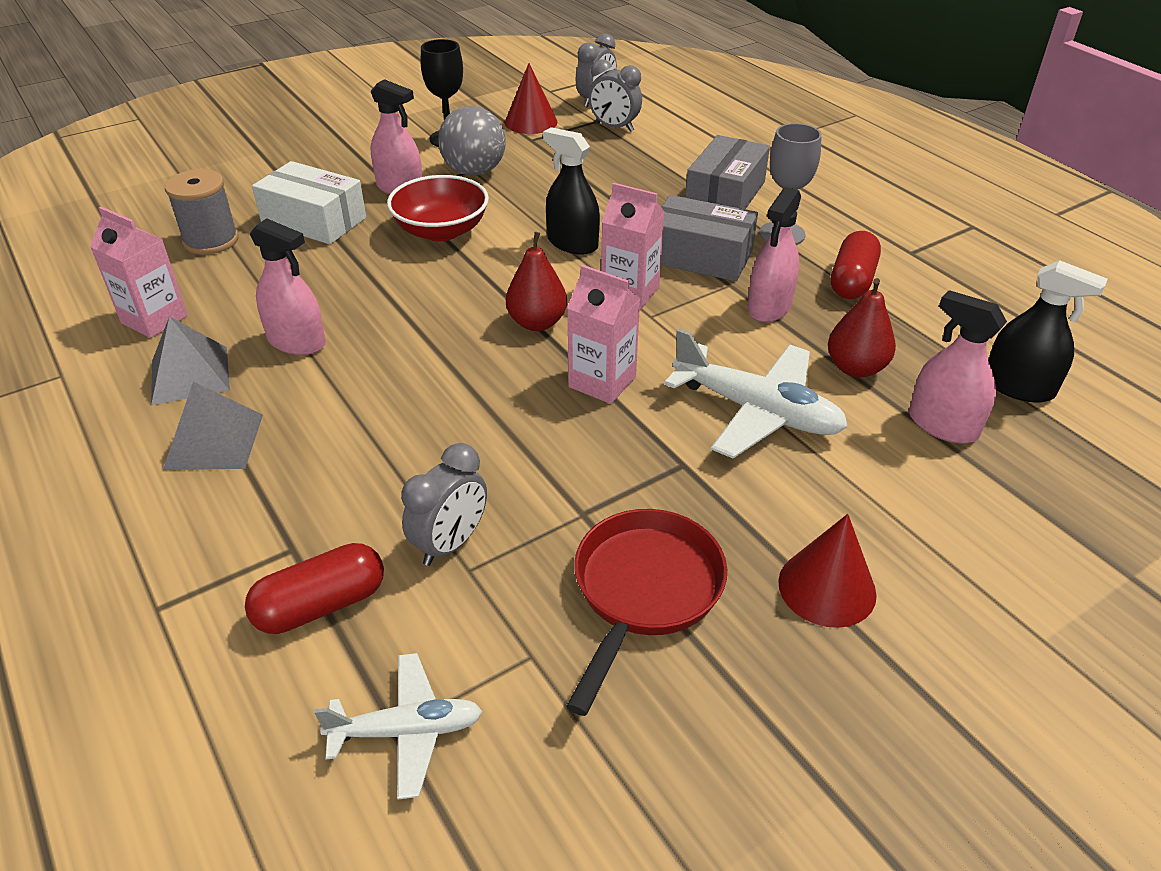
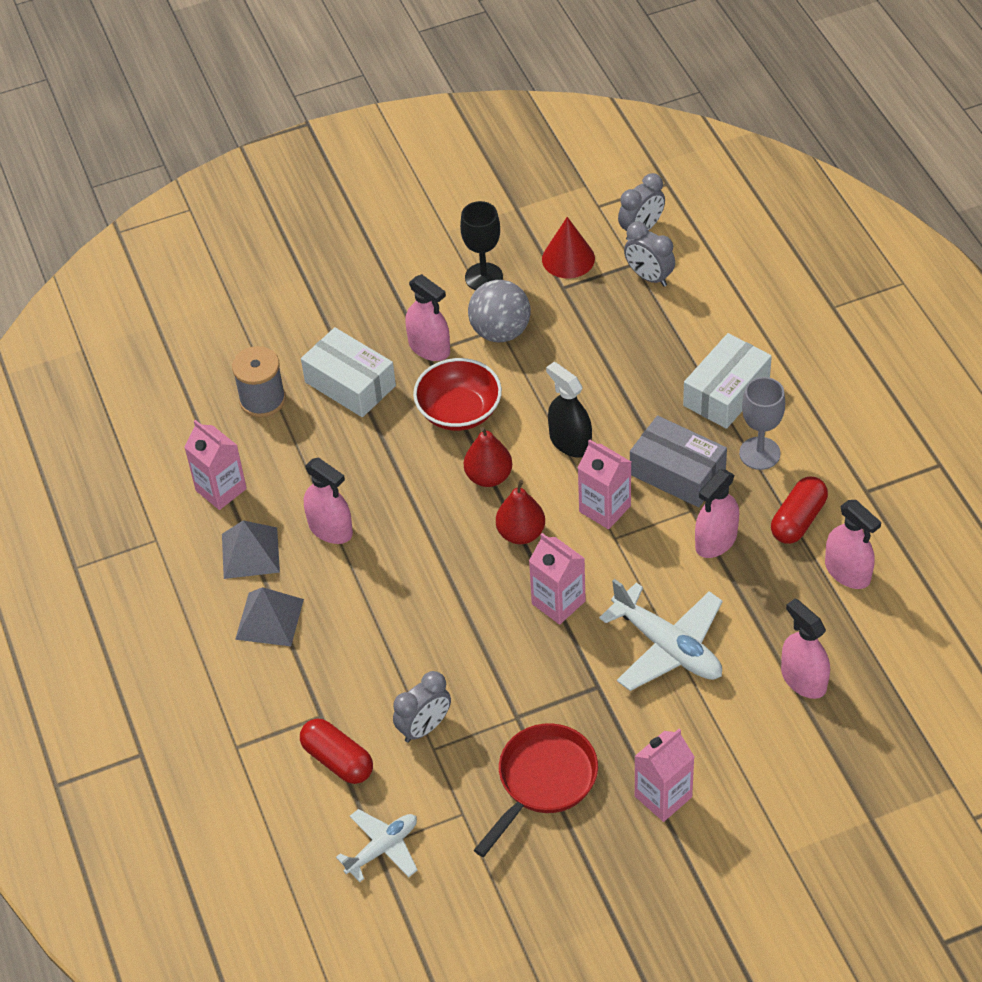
camera: 15 degrees right, 10 degrees up
(321, 605) = (338, 760): red capsule -> red capsule turned 60 degrees clockwise
(406, 731) = (382, 848): white plane -> white plane turned 45 degrees counterclockwise
(725, 194) = (726, 392): grey box -> white box
(827, 587) = (663, 796): red cone -> pink carton
(855, 368) = (760, 615): red pear -> red pear (488, 476)
(932, 318) = (847, 572): none -> pink spray bottle
(1018, 387) = (881, 652): black spray bottle -> none

